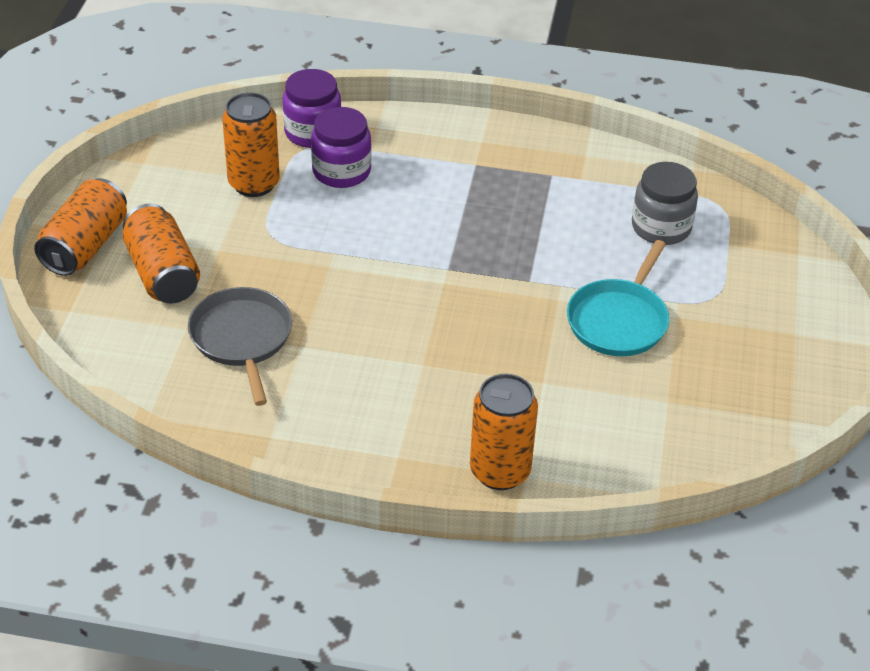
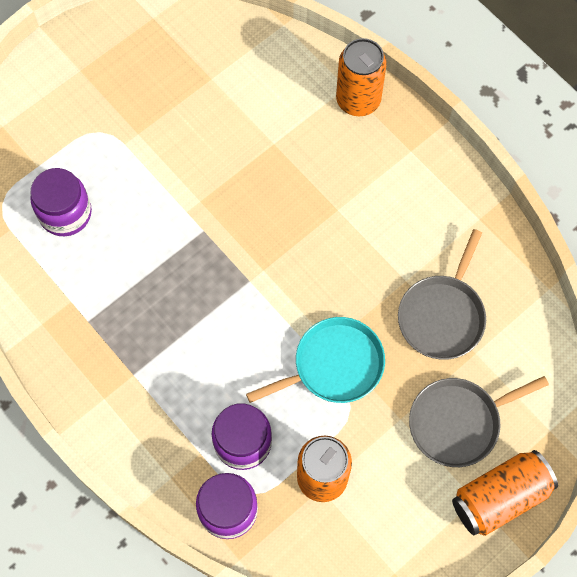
camera: 140 degrees left, 25 degrees up
(162, 273) = (458, 422): orange can -> grey pan
(619, 320) = (178, 156): turquoise pan -> turquoise pan (333, 365)
(661, 227) = (65, 213): grey jar -> purple jar

